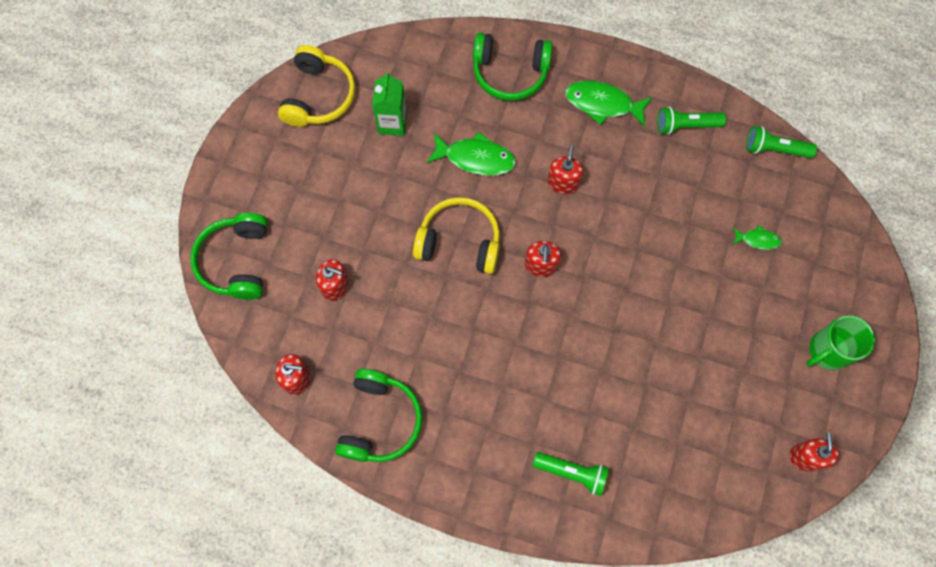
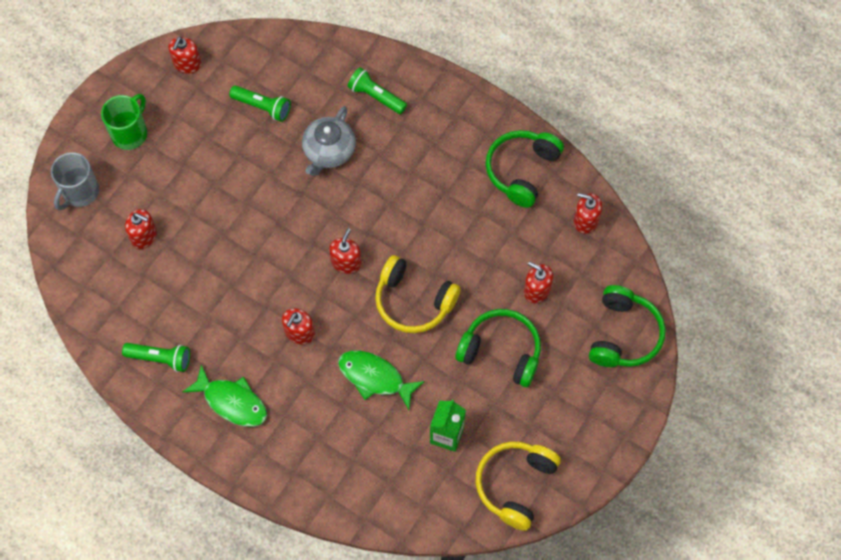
camera: 165 degrees left, 5 degrees down
(510, 72) = (312, 460): green headphones -> green headphones (501, 352)
(602, 387) = (329, 151): none -> grey teapot
(758, 240) = (144, 236): green fish -> red soap dispenser
(774, 149) = (87, 314): green flashlight -> green flashlight (262, 107)
(827, 351) = (130, 133): green mug -> green mug turned 45 degrees counterclockwise
(846, 269) = (80, 192): none -> grey mug

